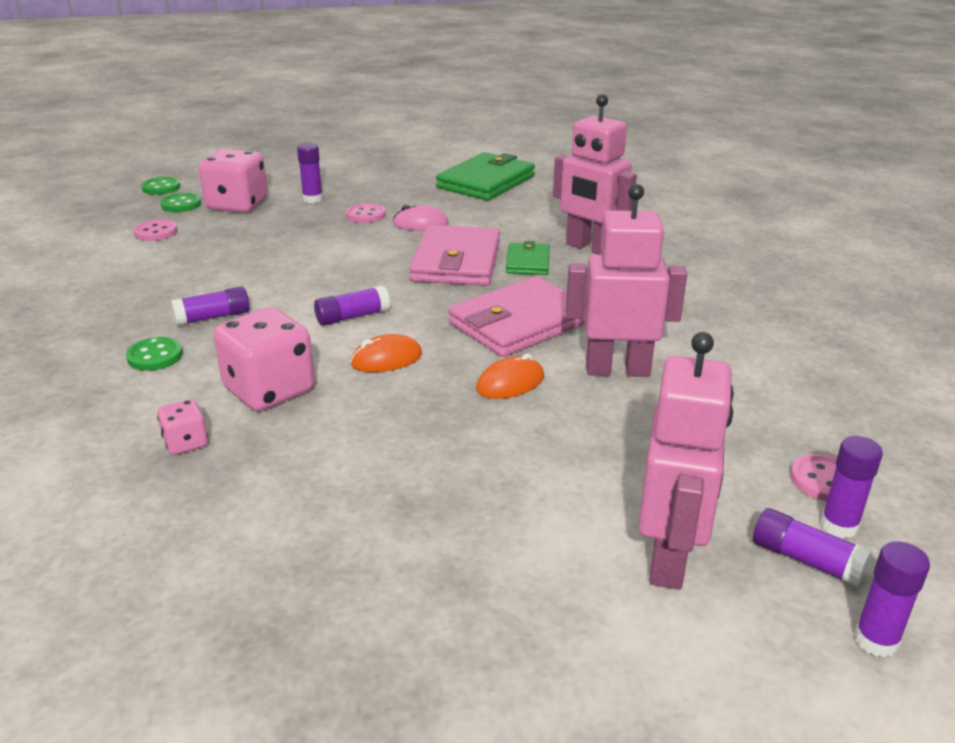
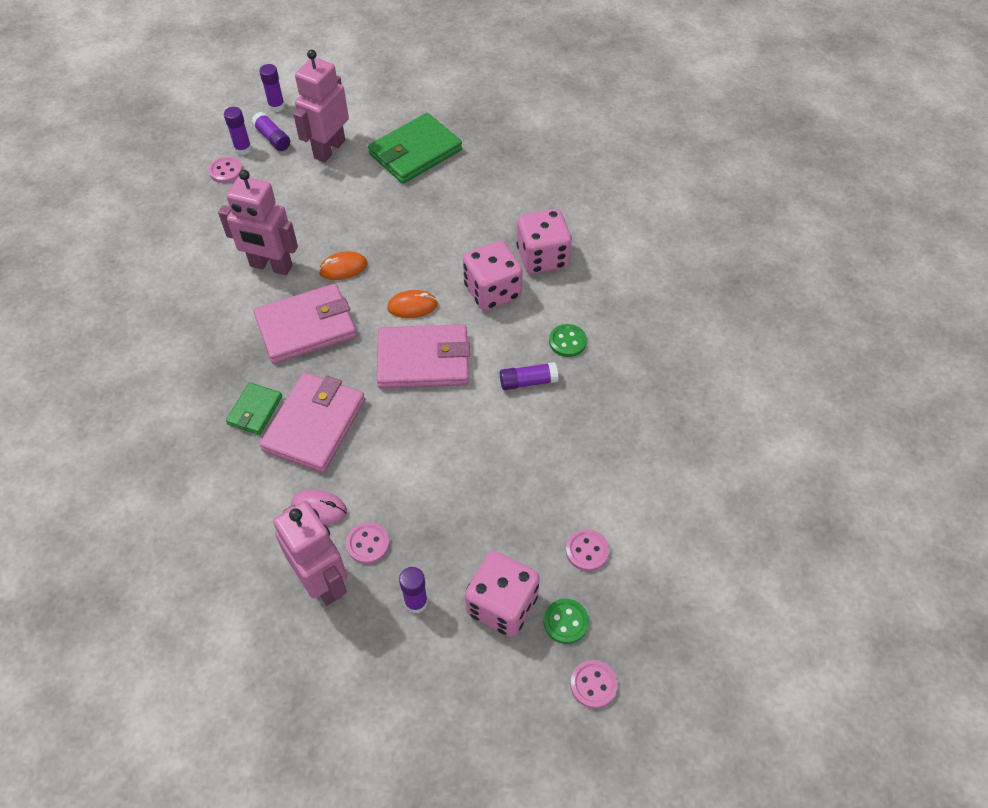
camera: 165 degrees left, 25 degrees up
(161, 188) = (593, 685): green button -> pink button
(186, 443) = (542, 257): pink dice -> pink dice, size x2.04
(352, 317) = (423, 360): purple glue stick -> pink wallet
(486, 182) = (203, 606): green wallet -> green wallet (415, 152)
(590, 248) = (187, 423): pink robot -> pink robot (323, 581)

